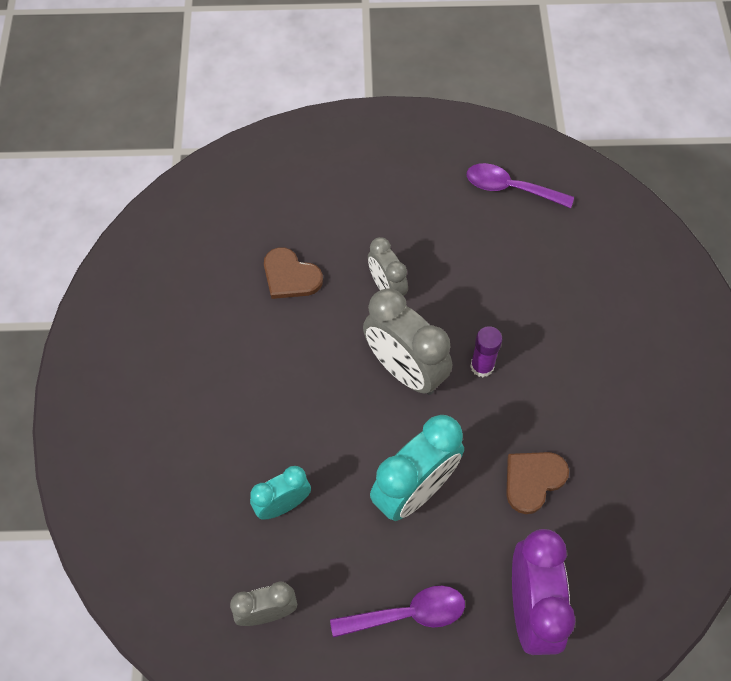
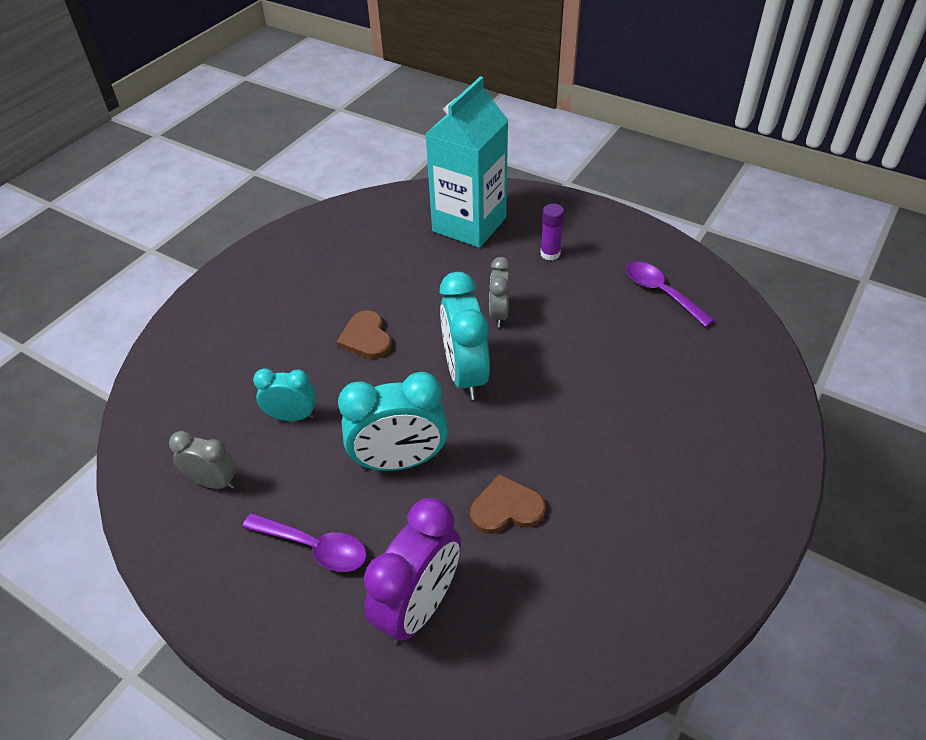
camera: 35 degrees right, 15 degrees down
(280, 195) = (469, 224): none -> turquoise carton
(290, 276) = (432, 275): brown heart -> brown heart (366, 337)
(404, 370) = (465, 374): grey clock -> turquoise clock
(482, 366) = (532, 402): purple glue stick -> purple glue stick (550, 254)

